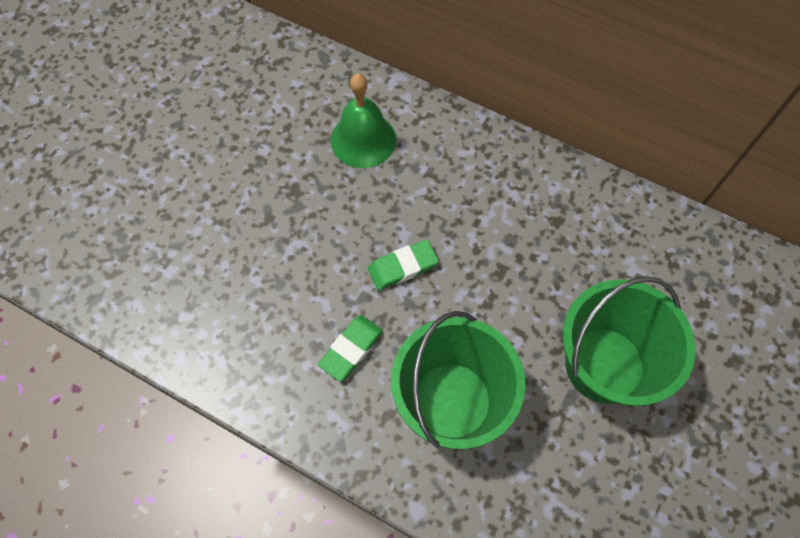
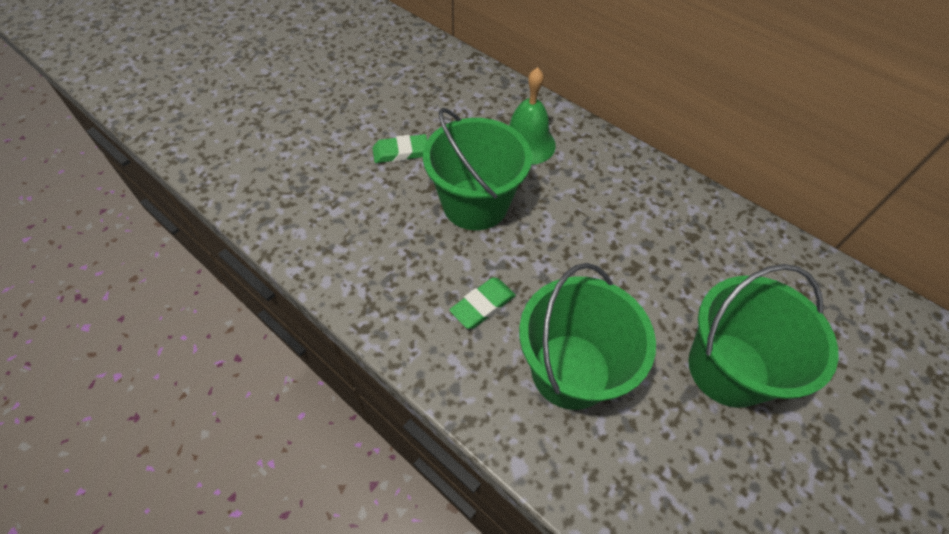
camera: 10 degrees right, 10 degrees down
(320, 230) = (475, 204): none -> green bucket
(402, 267) = (543, 247): green eraser -> green eraser (401, 152)

